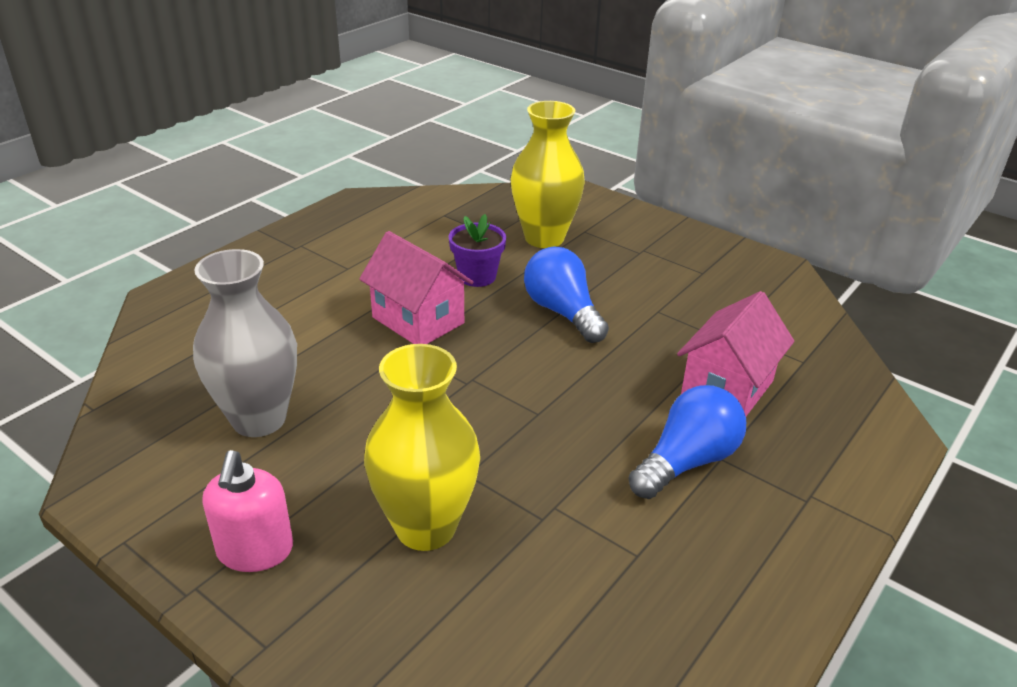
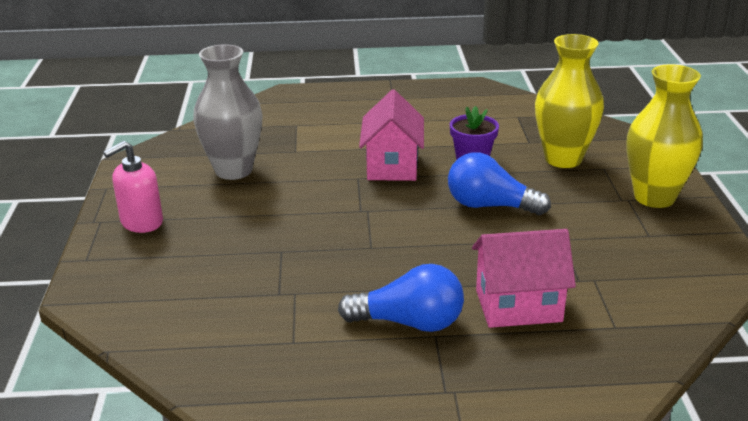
camera: 50 degrees right, 5 degrees down
(426, 527) = (220, 260): yellow vase -> yellow vase (654, 197)
(563, 312) = (490, 206): blue light bulb -> blue light bulb turned 90 degrees counterclockwise

